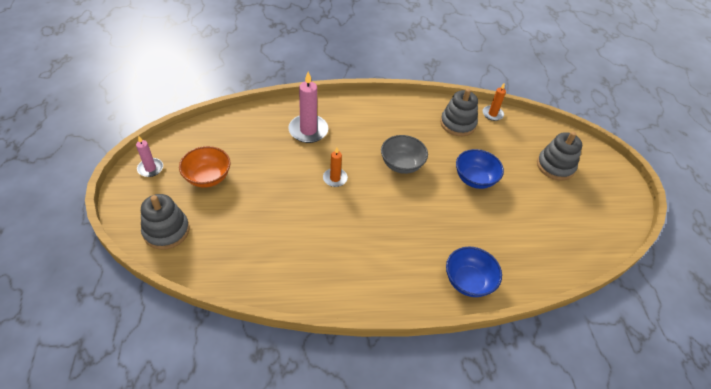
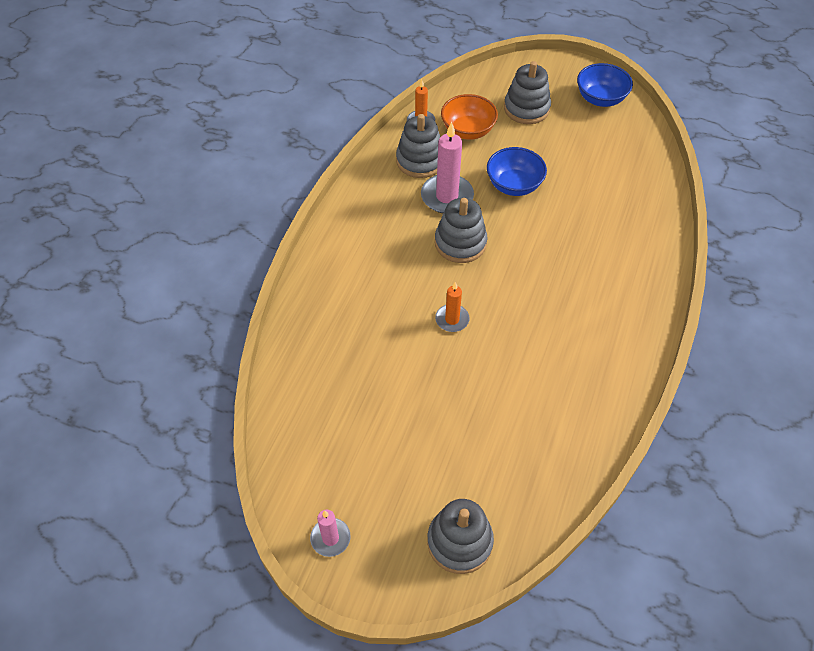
camera: 60 degrees left, 5 degrees up
(208, 177) = (383, 466): orange bowl -> orange bowl (468, 131)
(308, 130) = (352, 318): pink candle -> pink candle (447, 196)
(401, 164) = (460, 243): grey bowl -> grey stacking toy
(468, 281) = (648, 254): blue bowl -> blue bowl (600, 99)

